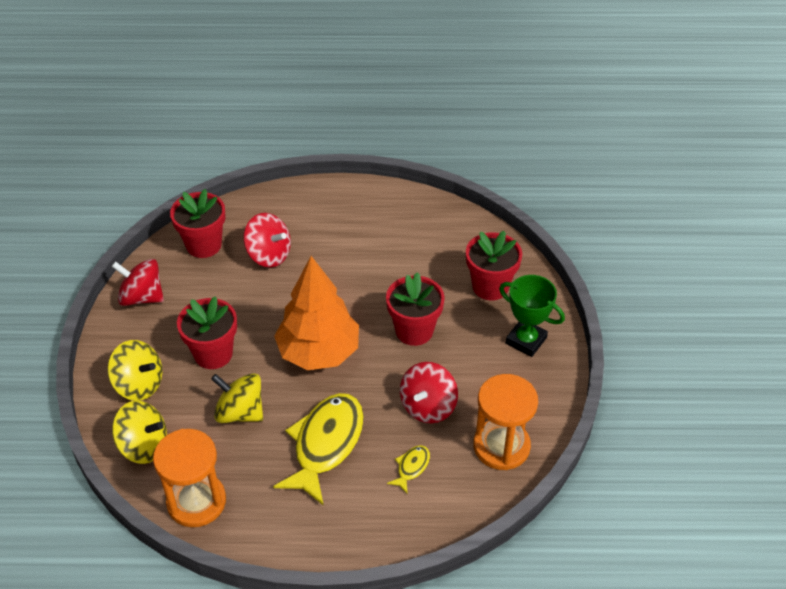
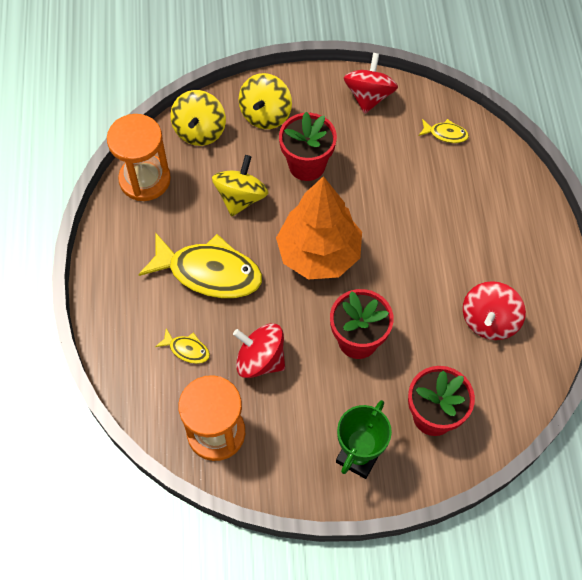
camera: 85 degrees right, 15 degrees up
(204, 245) = (445, 134): red flower pot -> yellow fish
(269, 255) = (442, 193): red spinning top -> red spinning top (489, 321)

